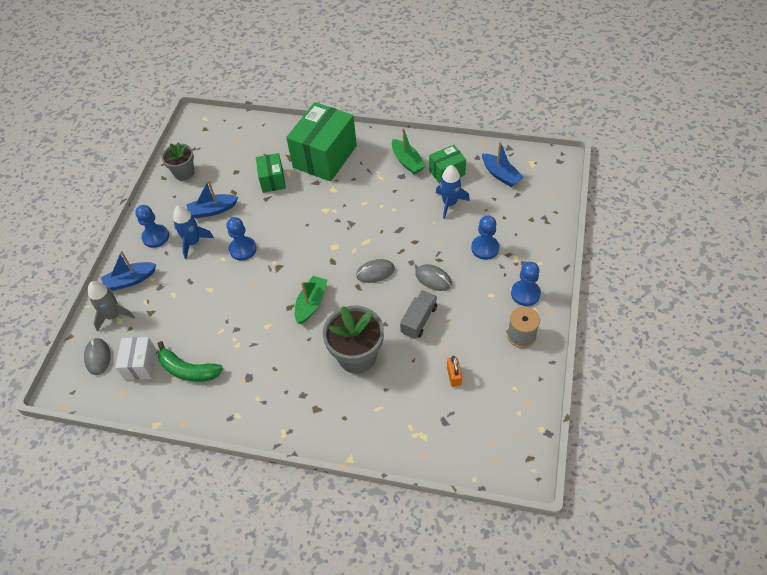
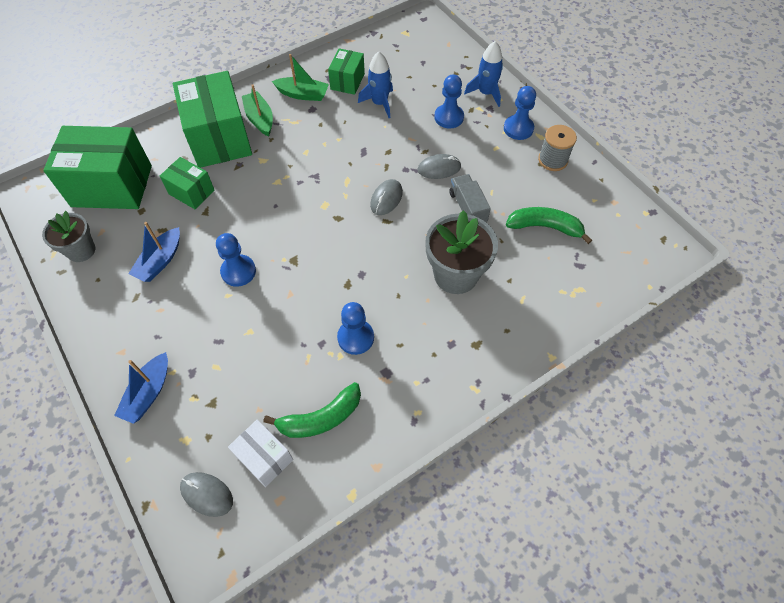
camera: 50 degrees left, 5 degrees up
(113, 316) = (173, 441): grey rocket -> none
(155, 237) = (125, 331): blue pawn -> blue pawn (355, 337)
(193, 242) = (176, 304): blue rocket -> blue rocket (486, 93)
(237, 145) = (112, 186): none -> green box
(311, 303) = (363, 266): green boat -> green boat (260, 119)
(454, 376) = (545, 227): orange padlock -> green banana
(501, 175) = (392, 56): blue boat -> none

